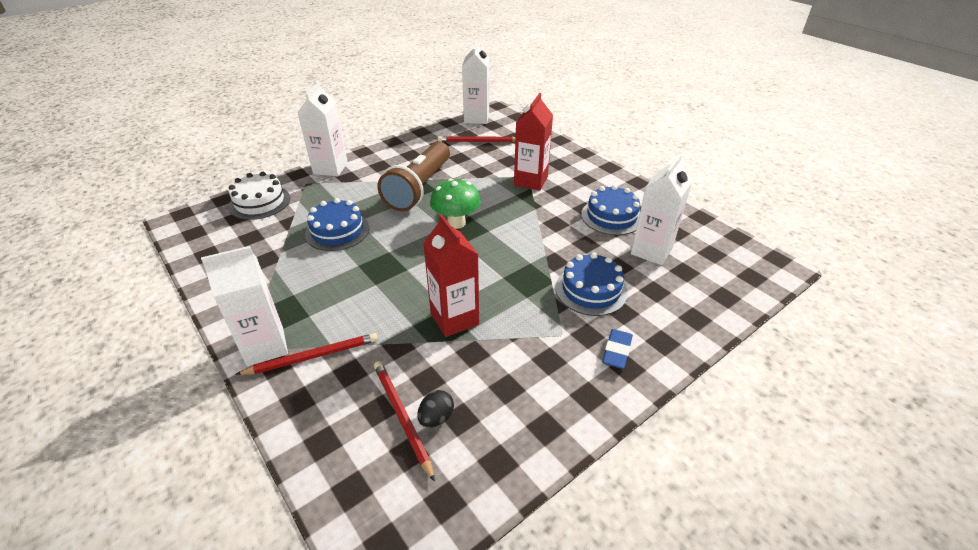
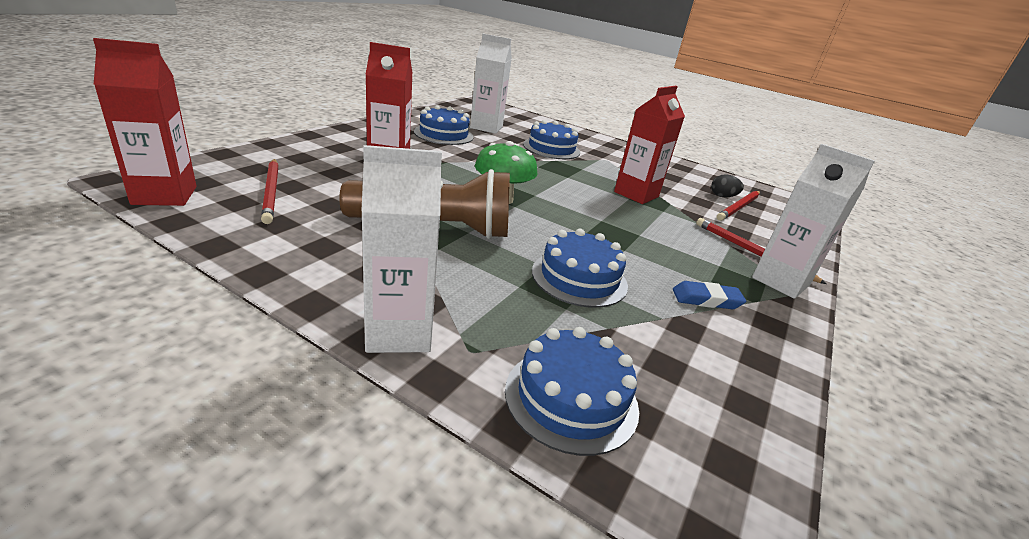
camera: 115 degrees left, 10 degrees down
(259, 202) = (571, 398): white cake -> blue cake
(476, 118) = (165, 195): white carton -> red carton
(616, 351) = (603, 146): blue eraser -> blue eraser (706, 300)

